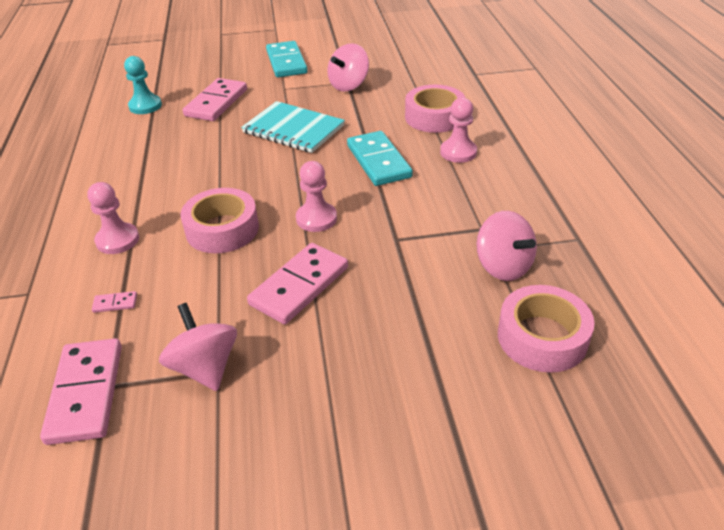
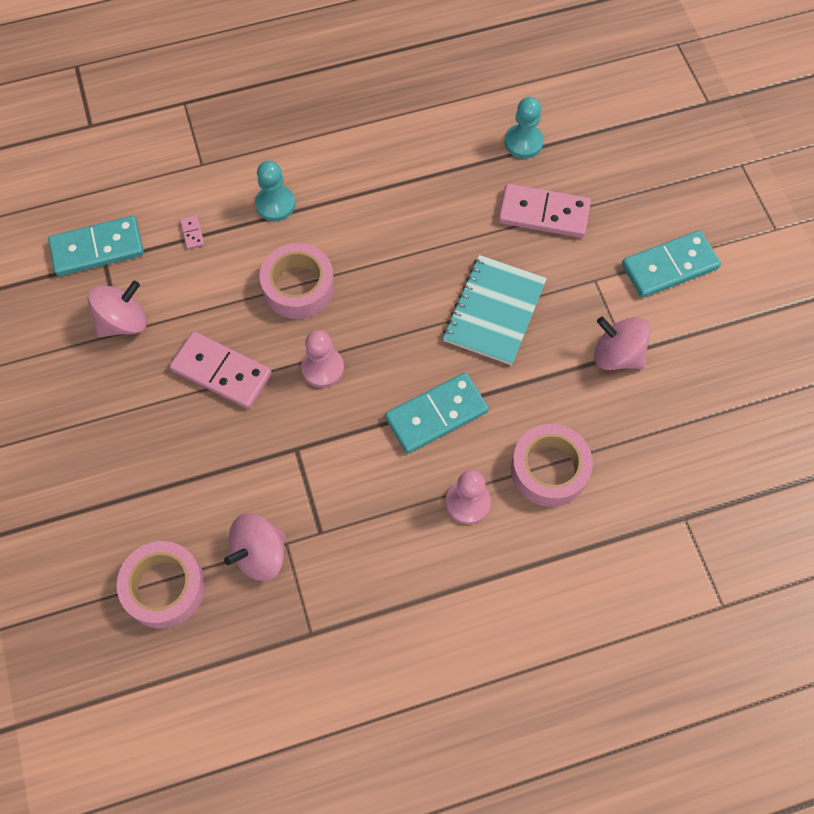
camera: 80 degrees right, 25 degrees up
(86, 393) = (97, 249): pink domino -> turquoise domino
(117, 240) = (275, 204): pink pawn -> turquoise pawn

